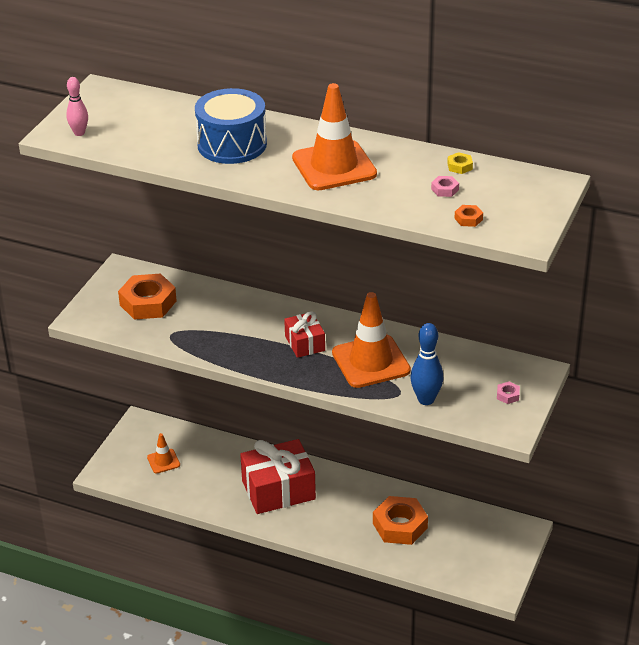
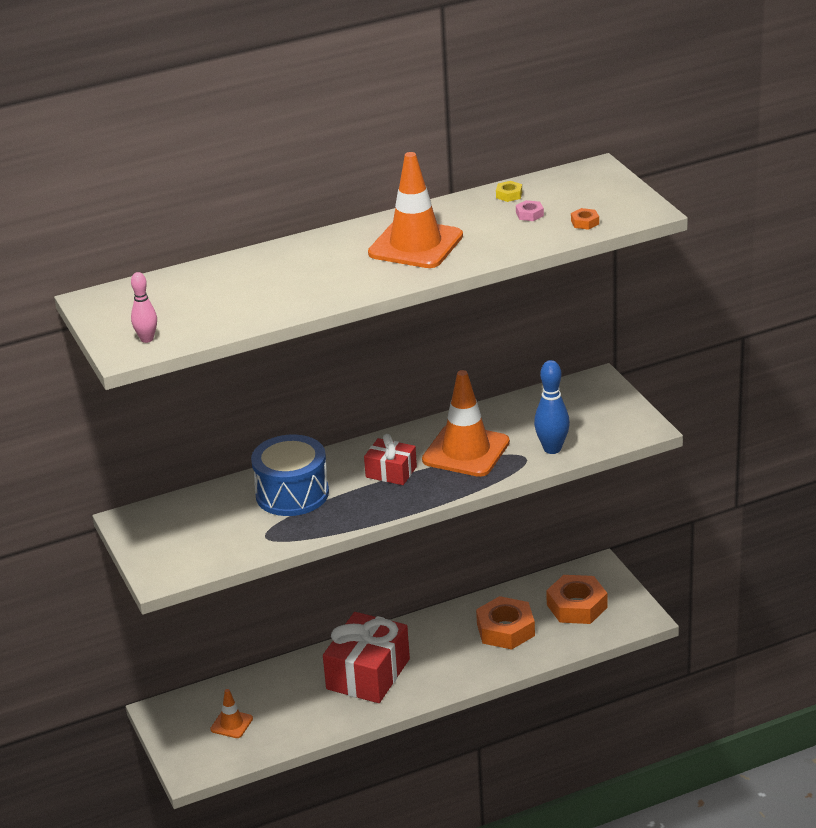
camera: 45 degrees left, 5 degrees down
(148, 303) = (201, 528): orange nut -> orange nut (576, 606)
(232, 144) = (301, 275): blue drum -> blue drum (292, 494)
(508, 395) = (604, 409): pink nut -> none

